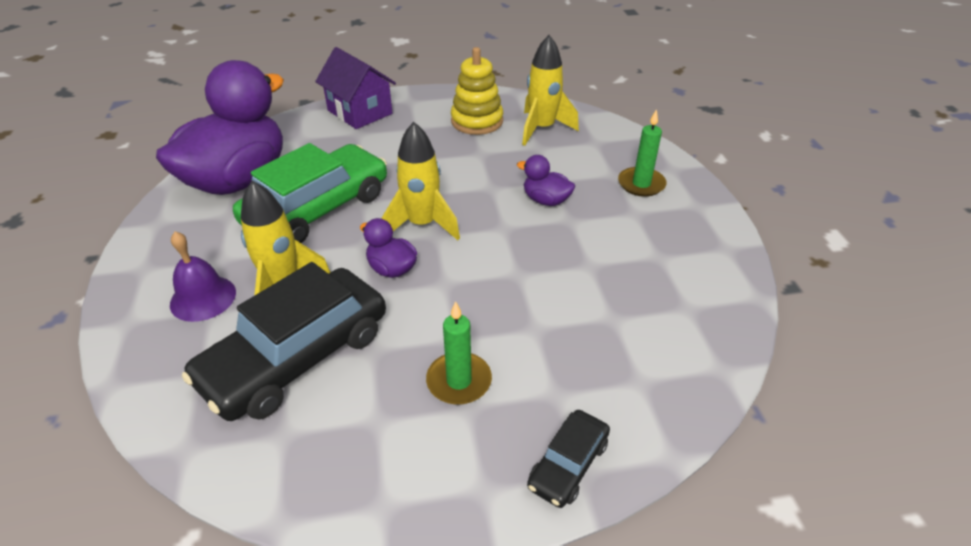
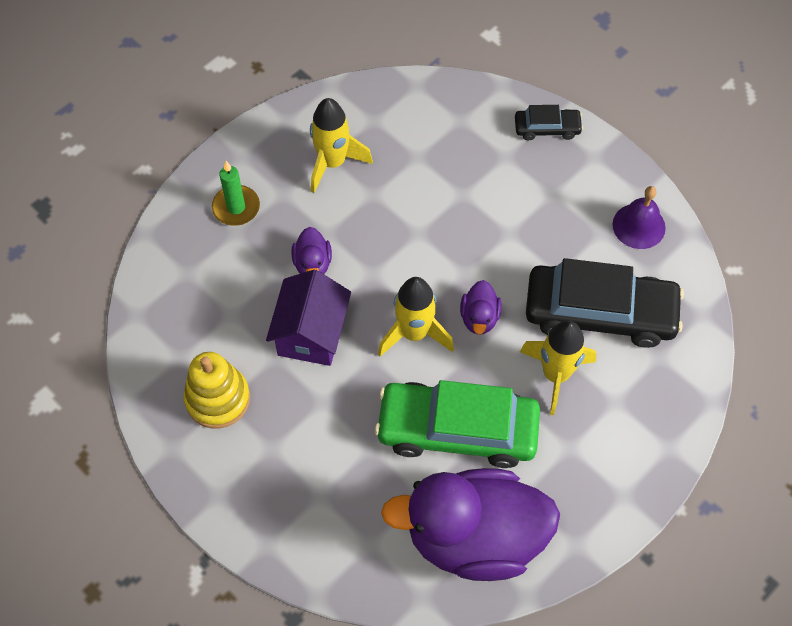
camera: 125 degrees left, 20 degrees up
(203, 298) = (610, 420): purple bell -> purple bell (639, 226)
(360, 112) = (278, 529): purple house -> purple house (311, 333)
(459, 381) = (539, 210): green candle -> none
(542, 129) = (192, 330): yellow rocket -> yellow rocket (333, 163)

